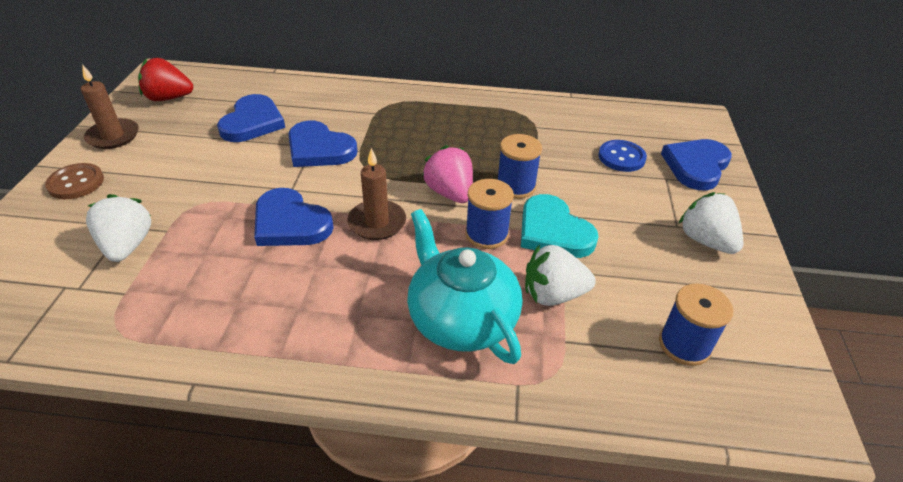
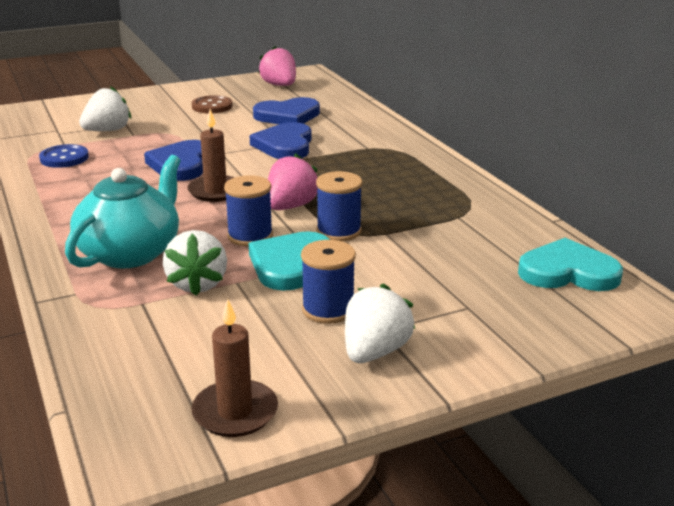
camera: 60 degrees right, 15 degrees down
(76, 183) = (153, 98): brown button -> brown button (212, 106)
(113, 136) = (213, 88): brown candle -> brown candle (235, 412)
(169, 98) = (279, 85): red strawberry -> pink strawberry
(553, 294) = (197, 284): white strawberry -> white strawberry turned 150 degrees counterclockwise
(621, 157) = (470, 273): blue button -> blue button (64, 158)
(643, 123) = (568, 272): none -> turquoise heart
(684, 345) = (187, 365): blue spool -> blue spool (328, 309)
(696, 166) = (523, 322): blue heart -> none

